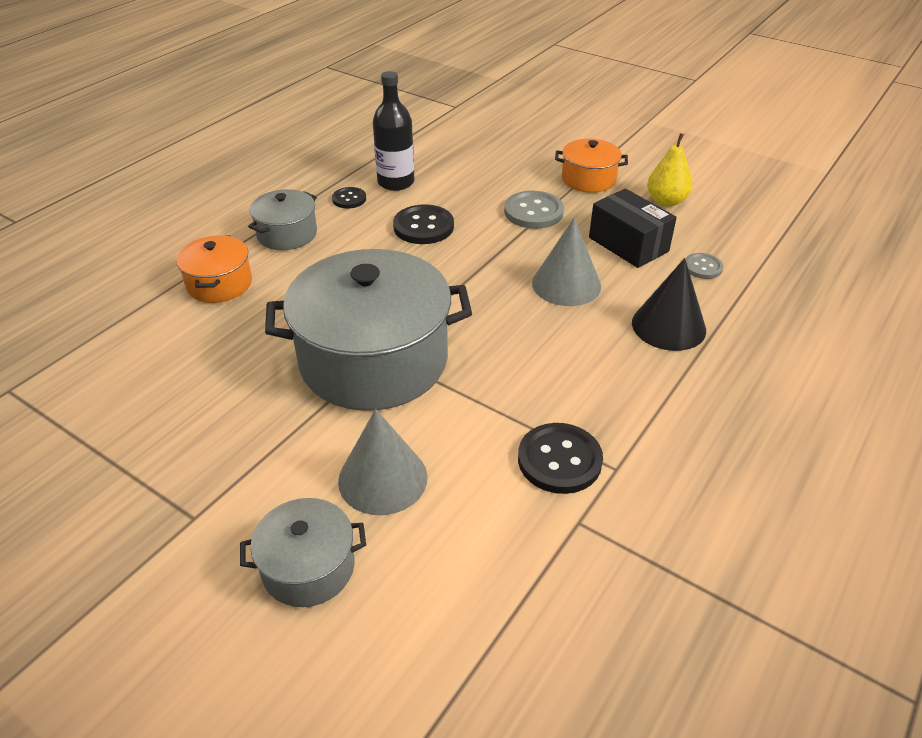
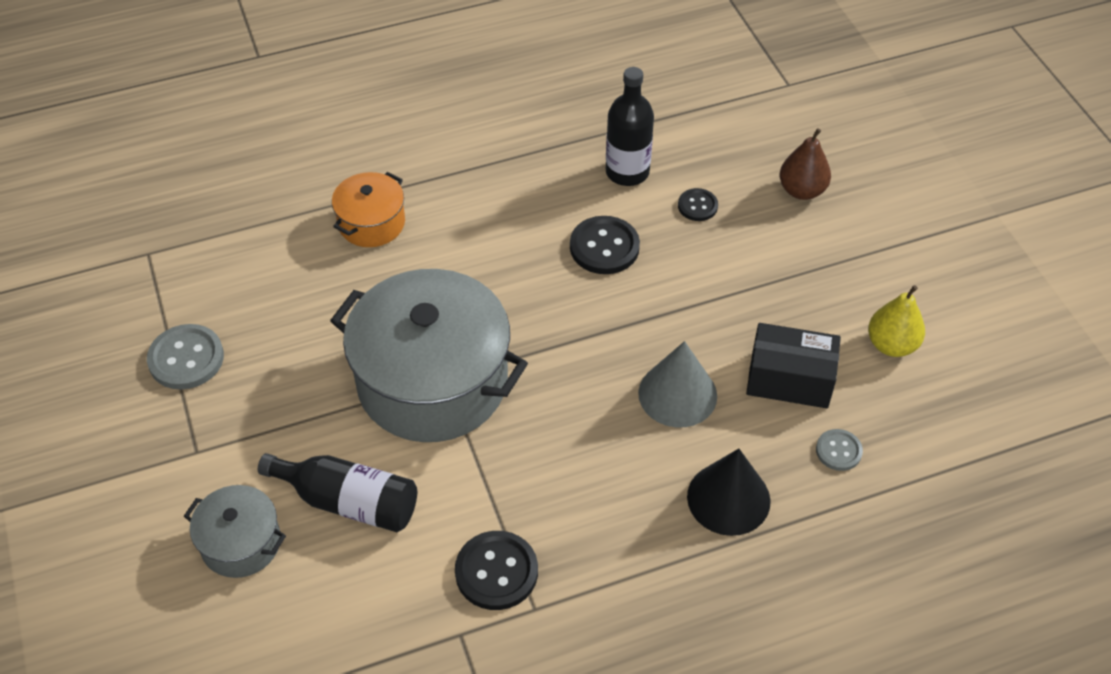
camera: 35 degrees right, 10 degrees up
(287, 234) = (471, 191): grey pot -> none
(349, 199) = (563, 173): black button -> black button (697, 206)
(383, 478) = (348, 501): grey cone -> black bottle
(522, 150) = (802, 190): none -> brown pear
(533, 212) = (732, 284): grey button -> grey button (186, 358)
(588, 179) = (835, 269): orange pot -> none
(628, 244) = (789, 379): black box -> black box turned 75 degrees counterclockwise

